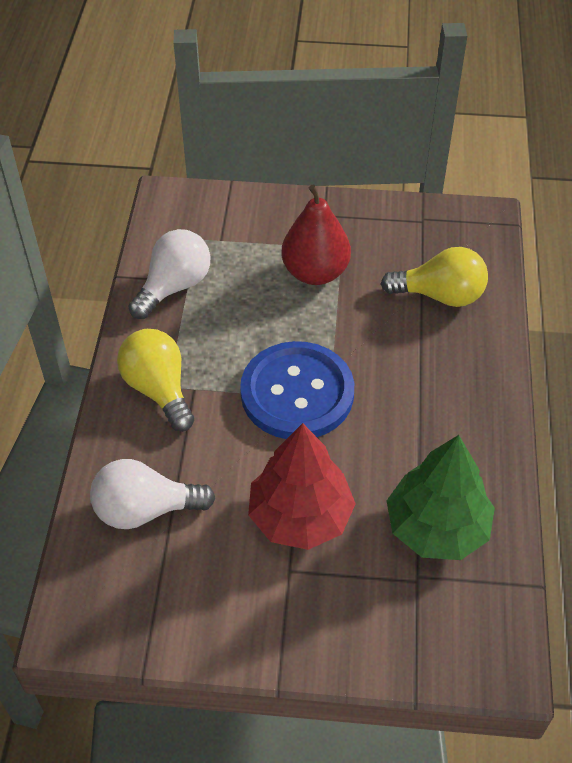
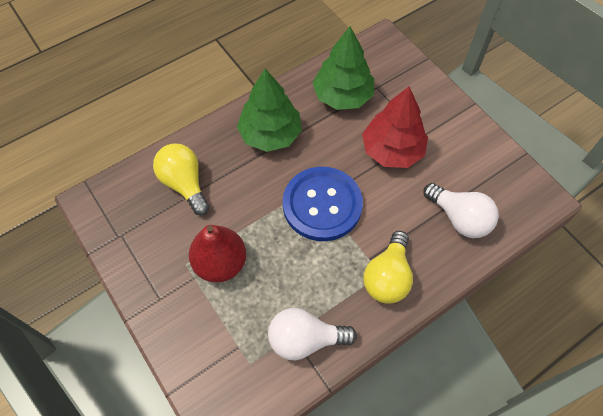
camera: 130 degrees left, 10 degrees up
(441, 408) = (270, 134): none -> green tree

